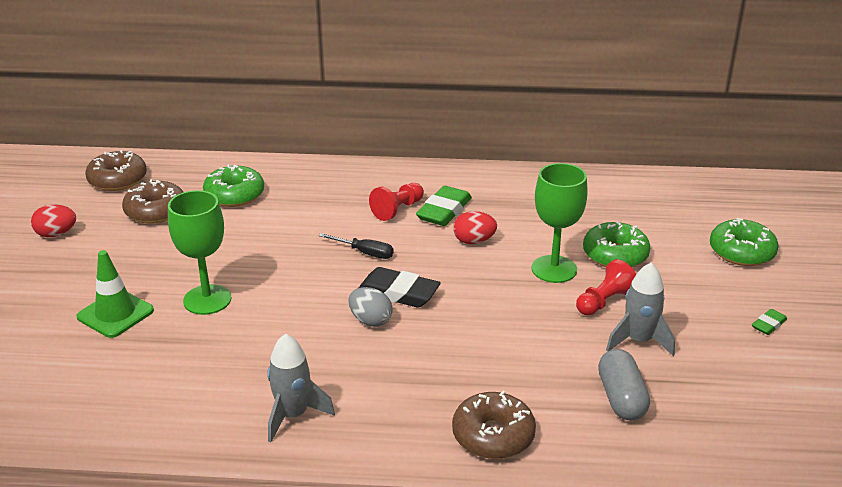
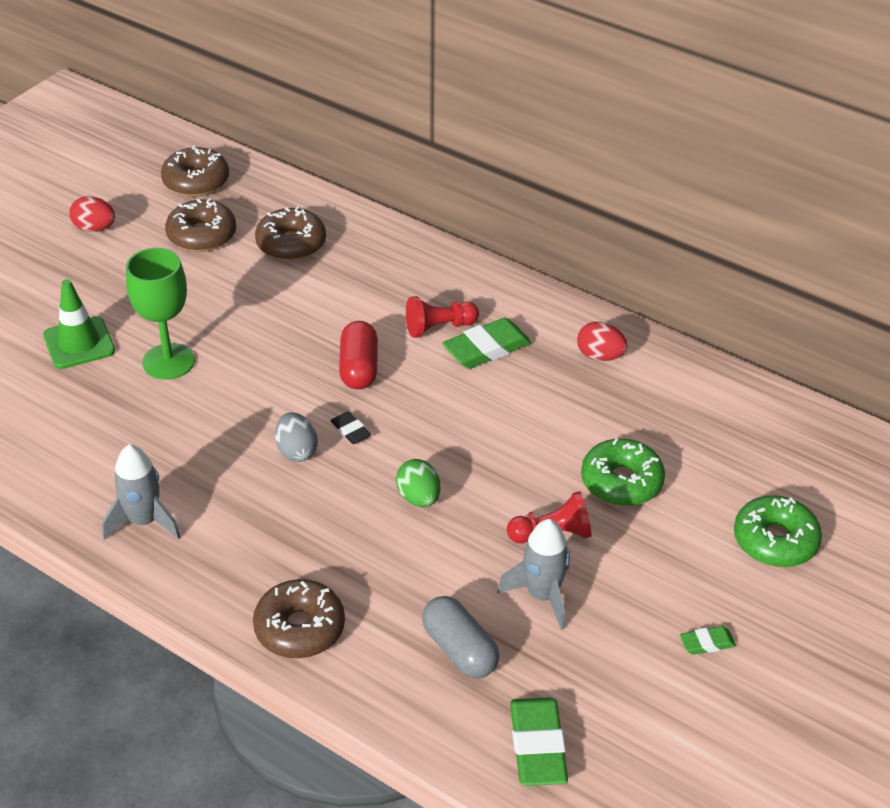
camera: 30 degrees right, 10 degrees up
(234, 195) = (291, 244): green donut -> brown donut
(364, 253) = (359, 368): black screwdriver -> red capsule
(398, 293) = (350, 431): black eraser -> black eraser, size x0.52
(474, 241) = (483, 400): red egg -> red egg (600, 356)
(491, 315) = (418, 498): none -> green egg
(554, 269) = (536, 471): green goblet -> none
(621, 398) = (460, 650): grey capsule -> grey capsule turned 60 degrees counterclockwise
(738, 435) = (537, 746): none -> green eraser

